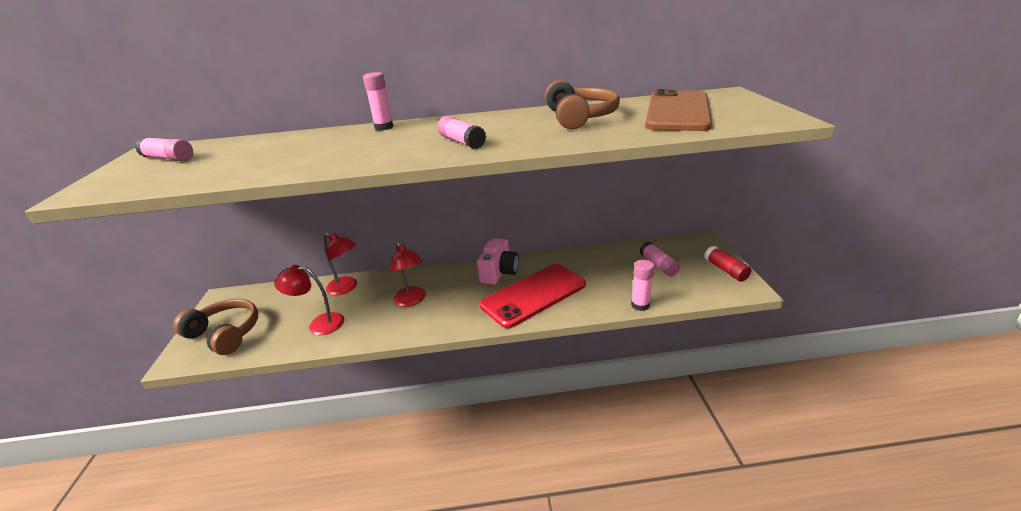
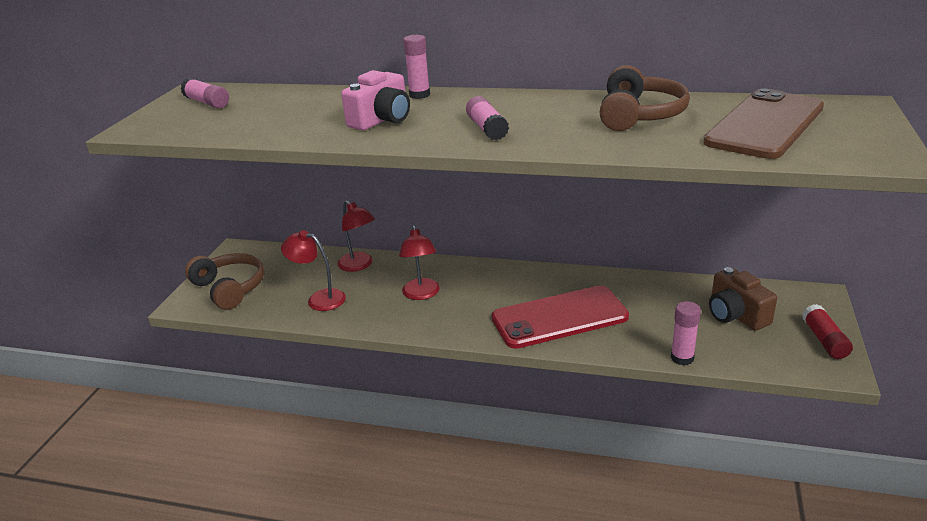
camera: 20 degrees right, 0 degrees up
(499, 272) = (532, 282): pink camera -> pink camera (382, 120)
(658, 265) = (736, 315): pink glue stick -> brown camera

